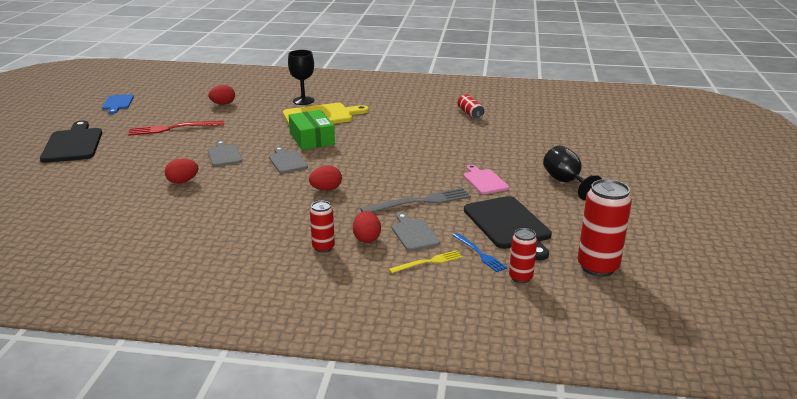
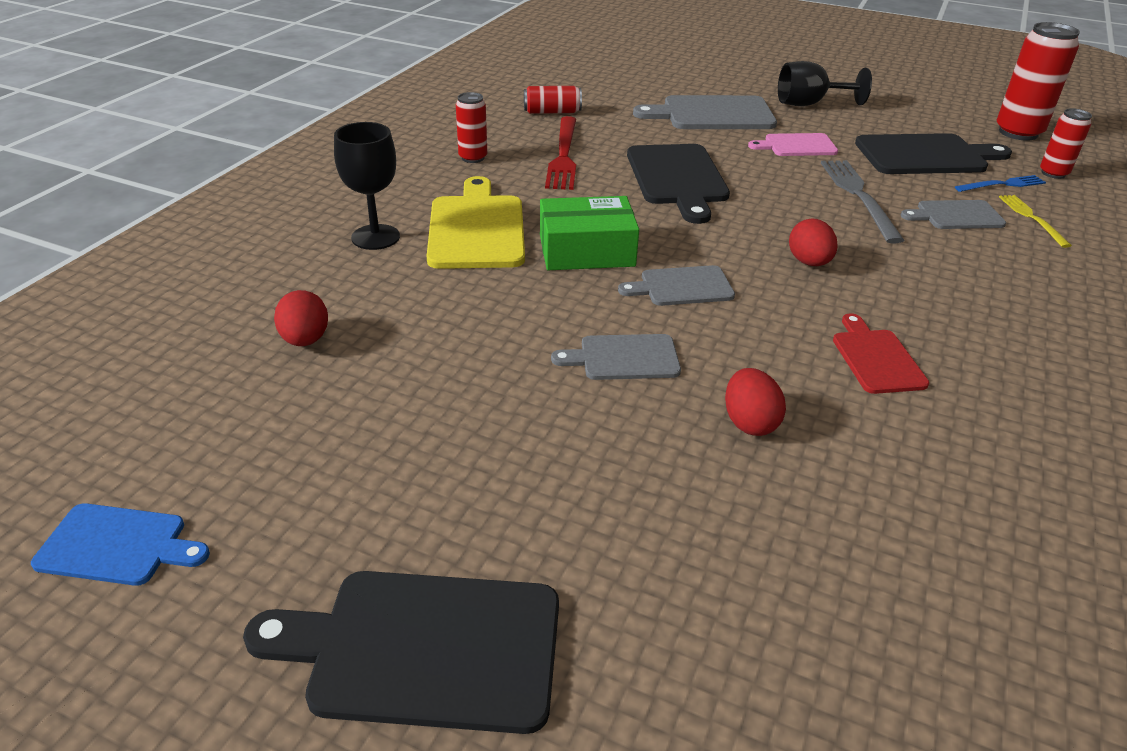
camera: 75 degrees left, 10 degrees up
(173, 128) = (421, 429): red fork -> red fork (563, 155)
(237, 208) = (876, 358): none -> red cutting board
(323, 247) = (1009, 288): red can -> red can (473, 158)
(367, 238) = (975, 251): red egg -> none
(407, 151) = (677, 178): none -> black cutting board
(512, 153) = (712, 114): none -> grey cutting board

